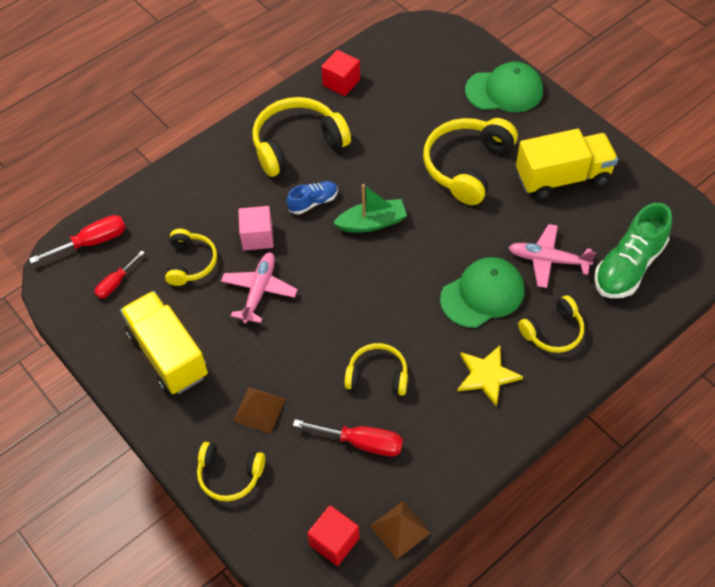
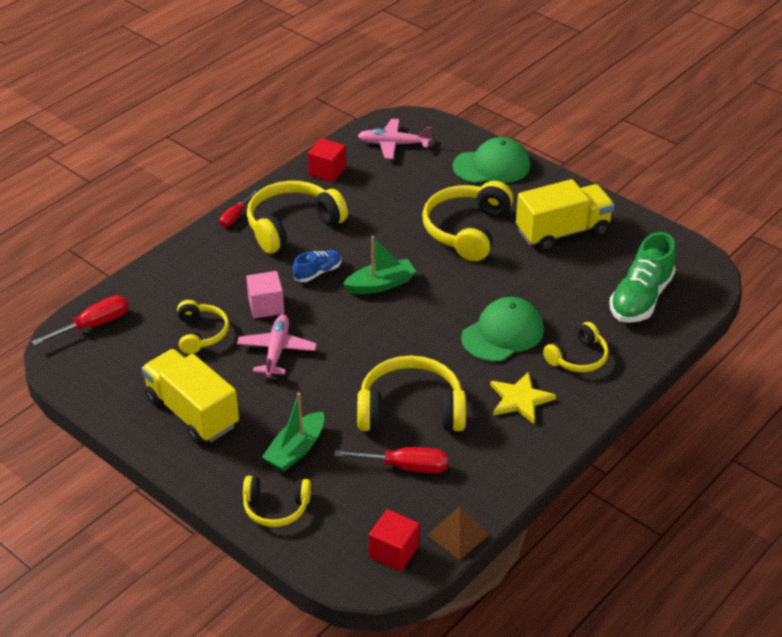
camera: 10 degrees left, 15 degrees down
(116, 283) = (126, 357): red screwdriver -> red screwdriver (235, 216)
(259, 410) = (296, 450): brown pyramid -> green boat
(377, 375) = (411, 410): yellow headphones -> yellow headphones, size x1.71
(548, 260) = (561, 300): pink plane -> pink plane (393, 144)

